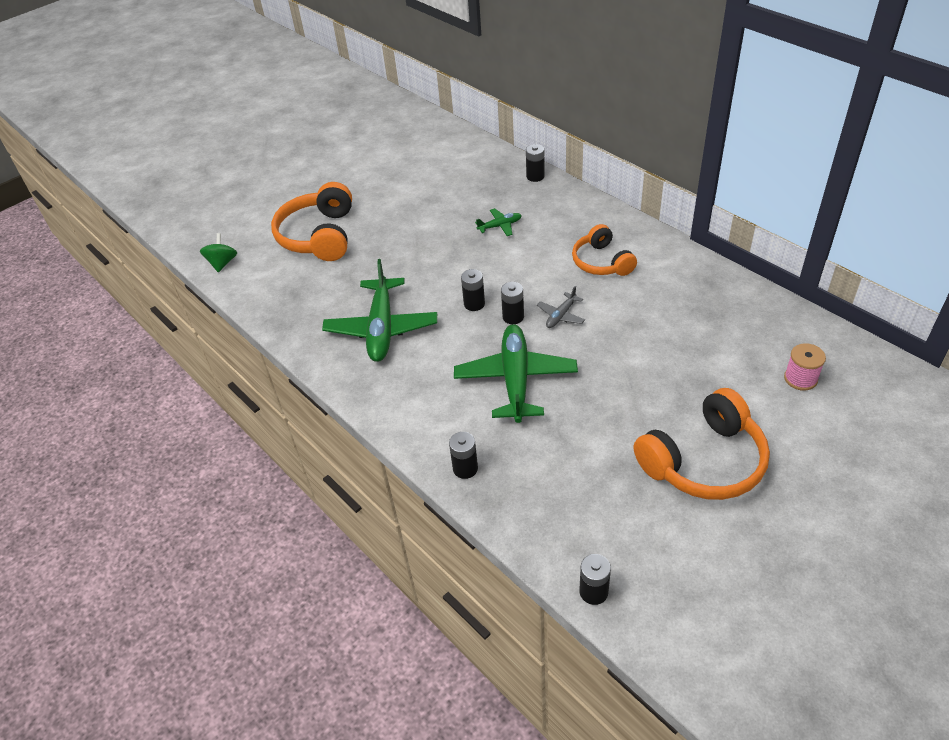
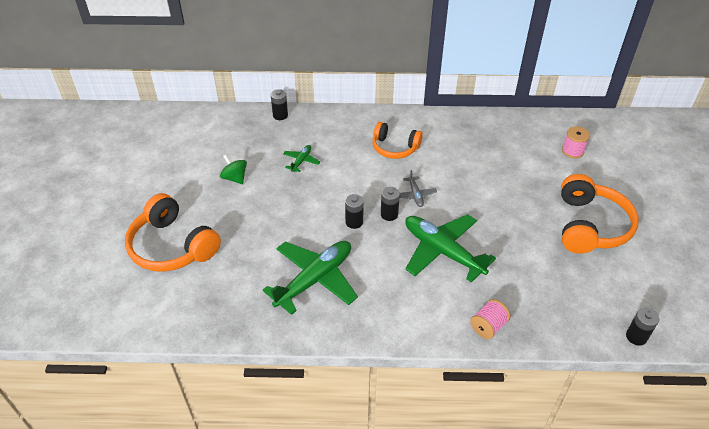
camera: 50 degrees left, 0 degrees up
(222, 263) = (113, 319): green spinning top -> green spinning top (235, 178)
(381, 328) = (315, 279): green plane -> green plane turned 90 degrees counterclockwise
(465, 468) = (488, 326): black battery -> pink spool

